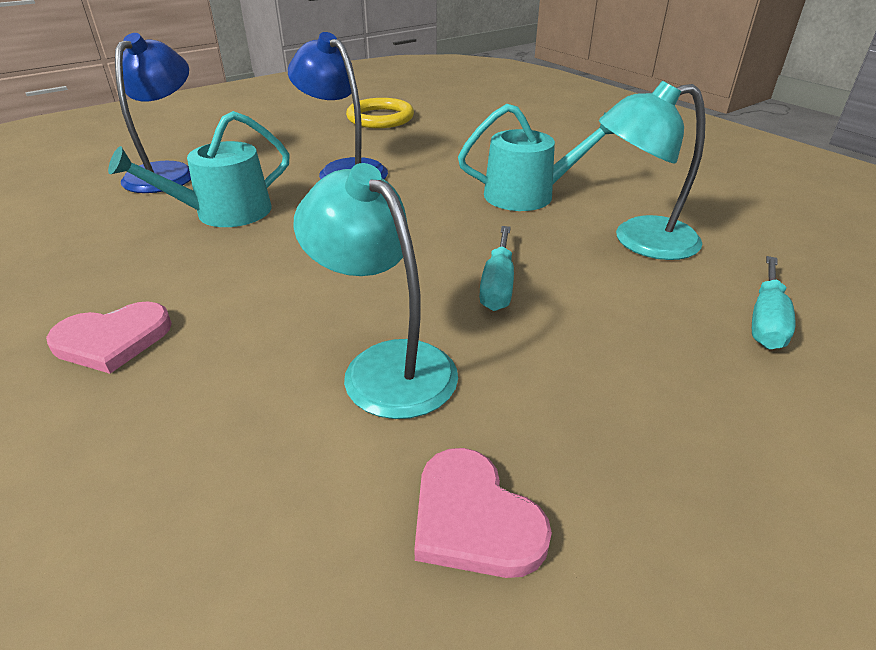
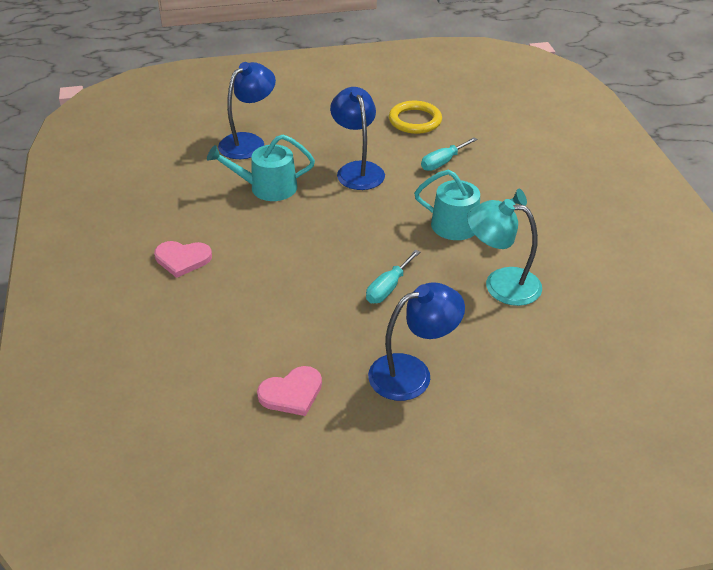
camera: 25 degrees right, 5 degrees up
(385, 365) = (298, 315): turquoise lamp -> none
(474, 519) = (292, 393): pink heart -> pink heart turned 105 degrees counterclockwise
(649, 395) = (412, 373): none -> blue lamp
(766, 321) = (518, 358): turquoise screwdriver -> turquoise screwdriver (443, 162)

